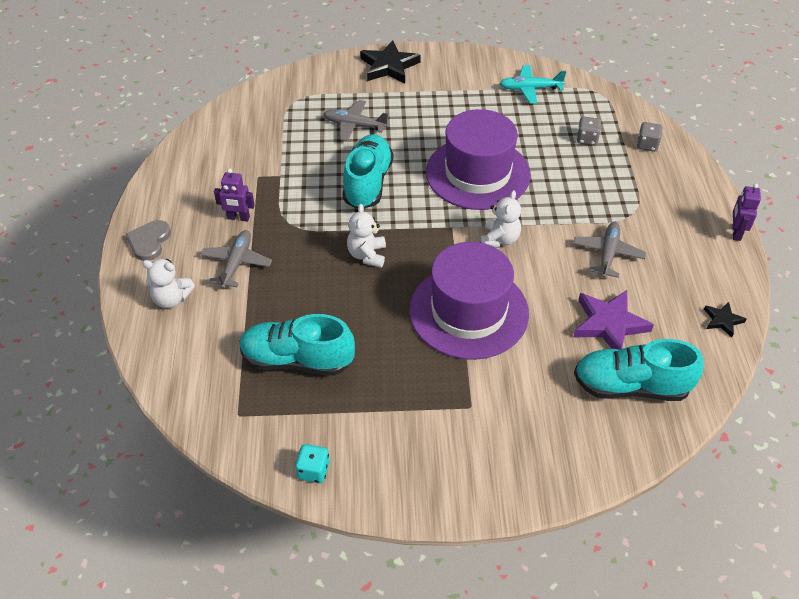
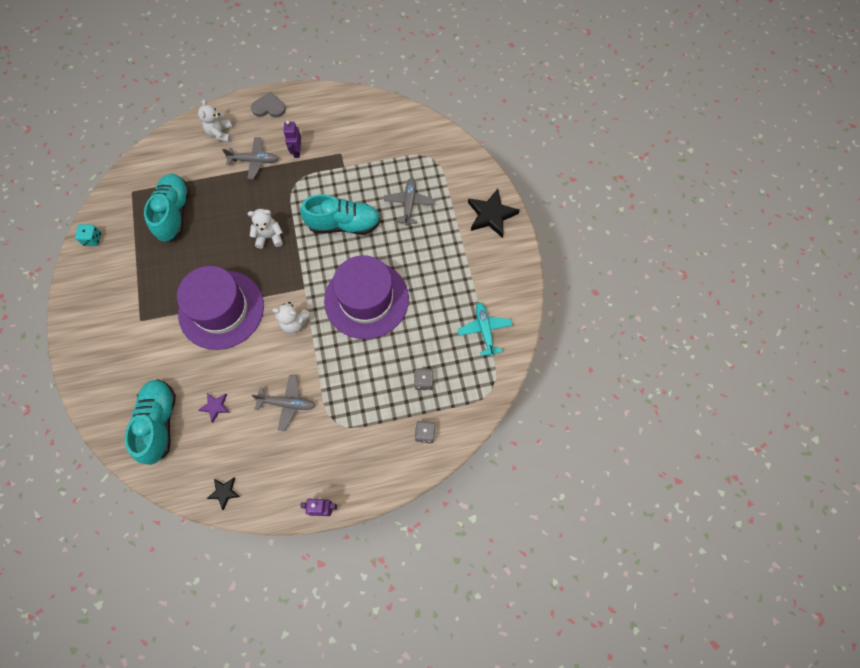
camera: 80 degrees right, 20 degrees up
(609, 324) = (215, 407): purple star -> purple star, size x0.53

